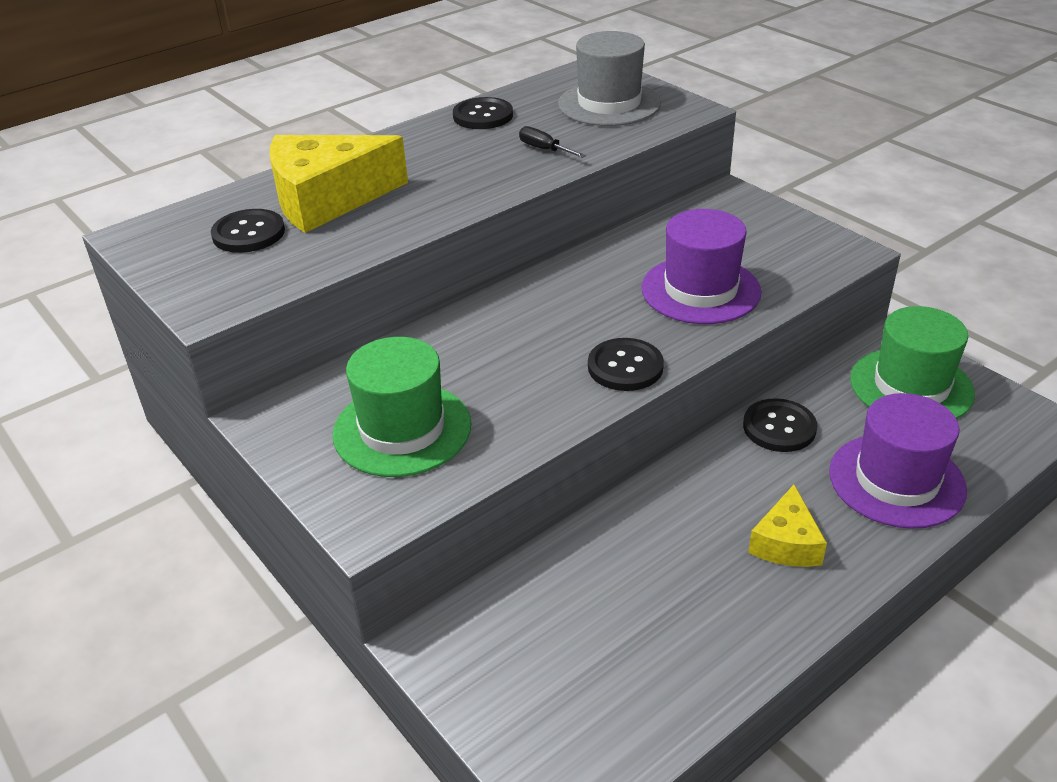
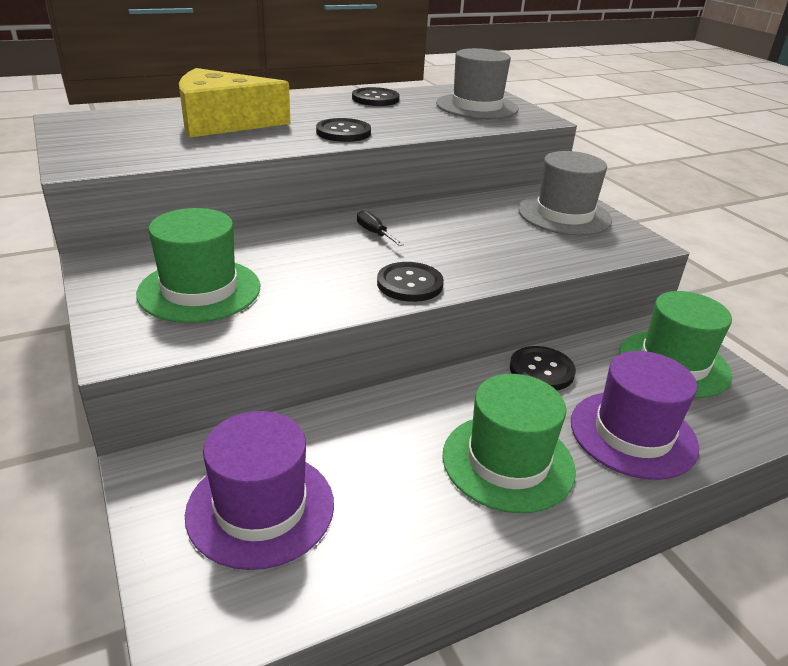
camera: 10 degrees right, 5 degrees down
(248, 233) = (148, 131): black button -> black button (343, 132)
(544, 149) = (408, 122): black screwdriver -> black screwdriver (374, 233)
(700, 290) = (502, 245): purple hat -> purple hat (260, 508)
(749, 229) = (564, 215): none -> grey hat
(786, 543) = (508, 462): yellow cheese -> green hat

